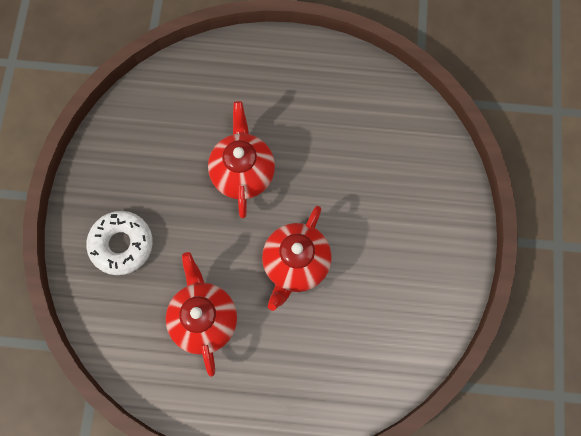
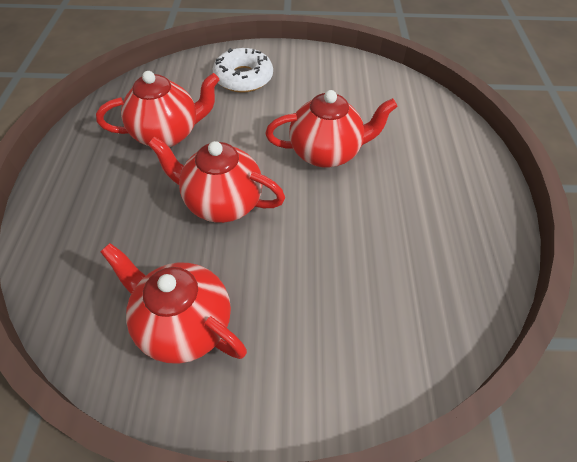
camera: 85 degrees right, 20 degrees down
(407, 289) = (184, 325): none -> red teapot

